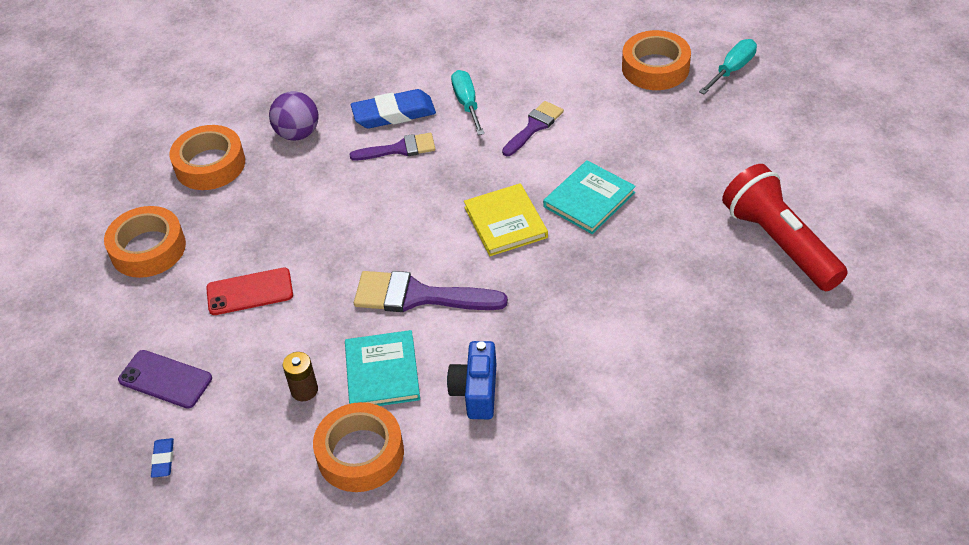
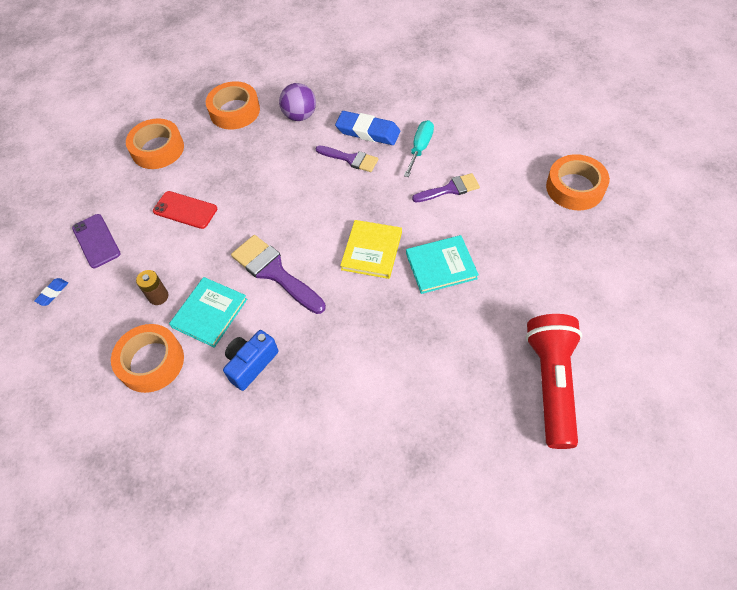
camera: 35 degrees right, 10 degrees up
(732, 69) = (634, 219): turquoise screwdriver -> none

